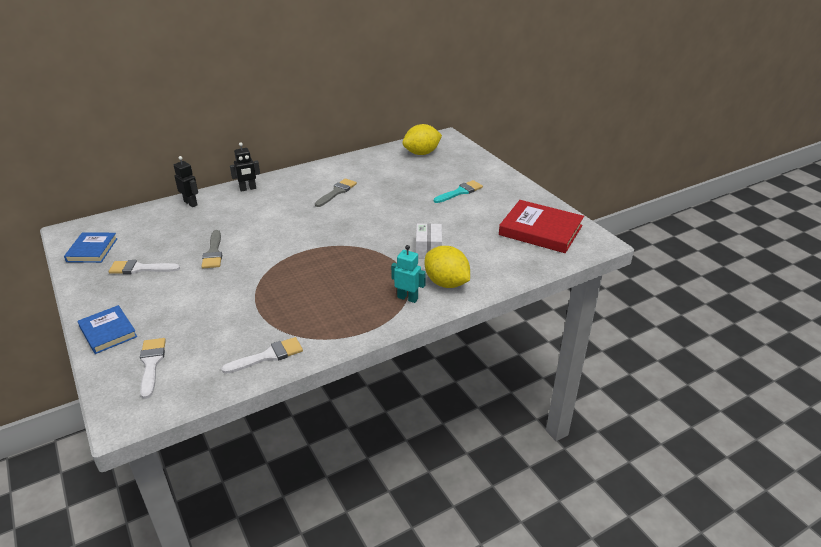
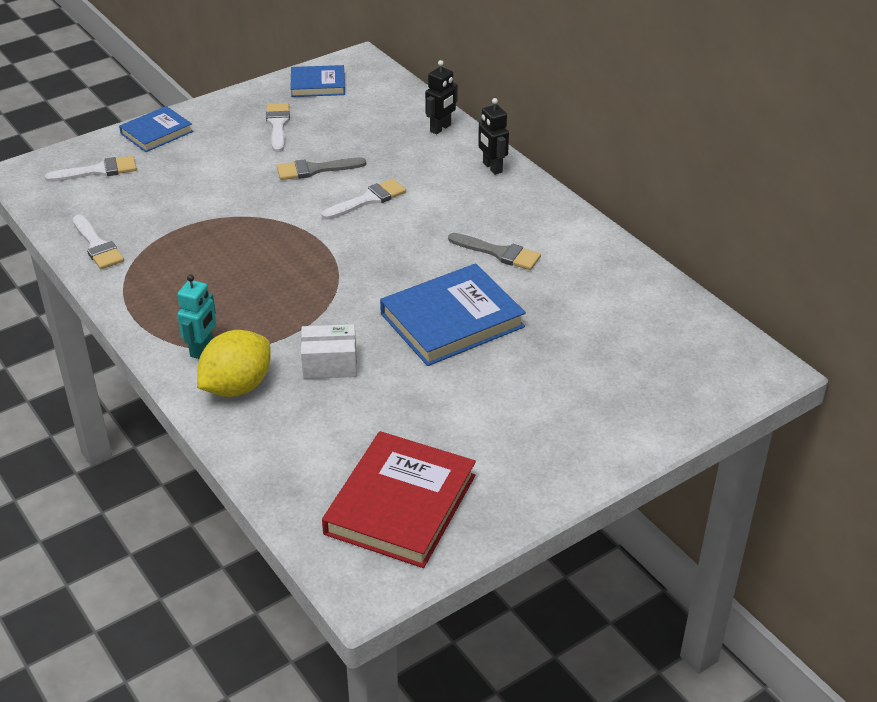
camera: 85 degrees right, 5 degrees up
(262, 232) = (368, 200): none -> white brush
(395, 209) = (452, 320): none -> blue book
(421, 153) = (676, 340): yellow lemon -> none
(460, 192) = (528, 396): turquoise brush -> none

